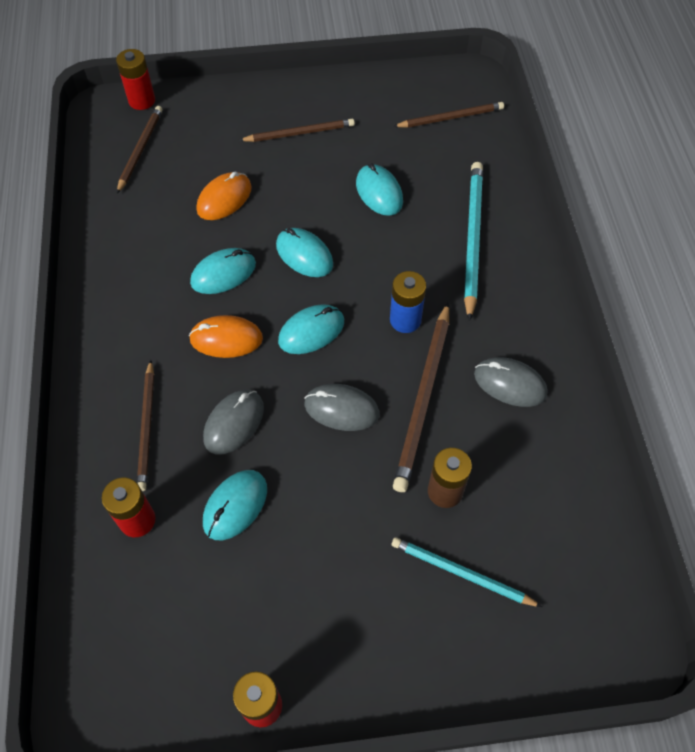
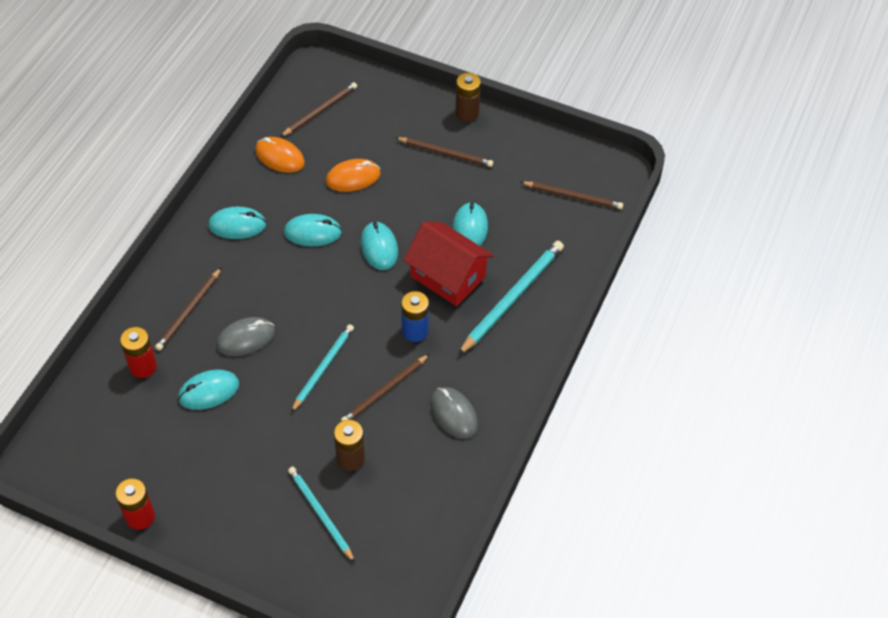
camera: 30 degrees right, 5 degrees down
(142, 100) = (348, 72): red battery -> none
(226, 339) = (281, 279): orange mouse -> orange mouse (280, 157)
(291, 87) = (467, 113): none -> brown battery
(311, 331) = (343, 304): turquoise mouse -> turquoise mouse (237, 225)
(341, 409) = (323, 368): grey mouse -> turquoise pencil
(394, 249) = (448, 276): none -> red house
(423, 398) = (384, 391): brown pencil -> brown pencil, size x0.65

